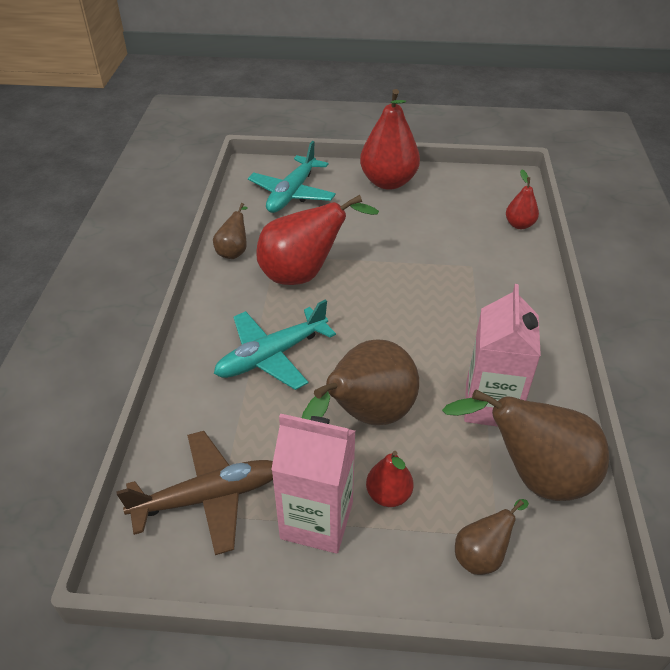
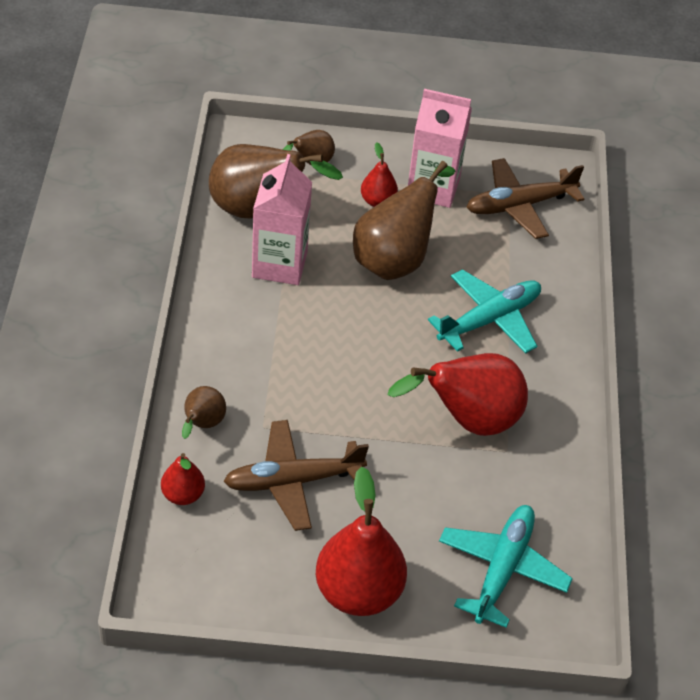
camera: 175 degrees right, 5 degrees up
(234, 251) = (560, 459): brown pear -> brown pear (202, 425)
(441, 234) = (293, 481): none -> brown plane

